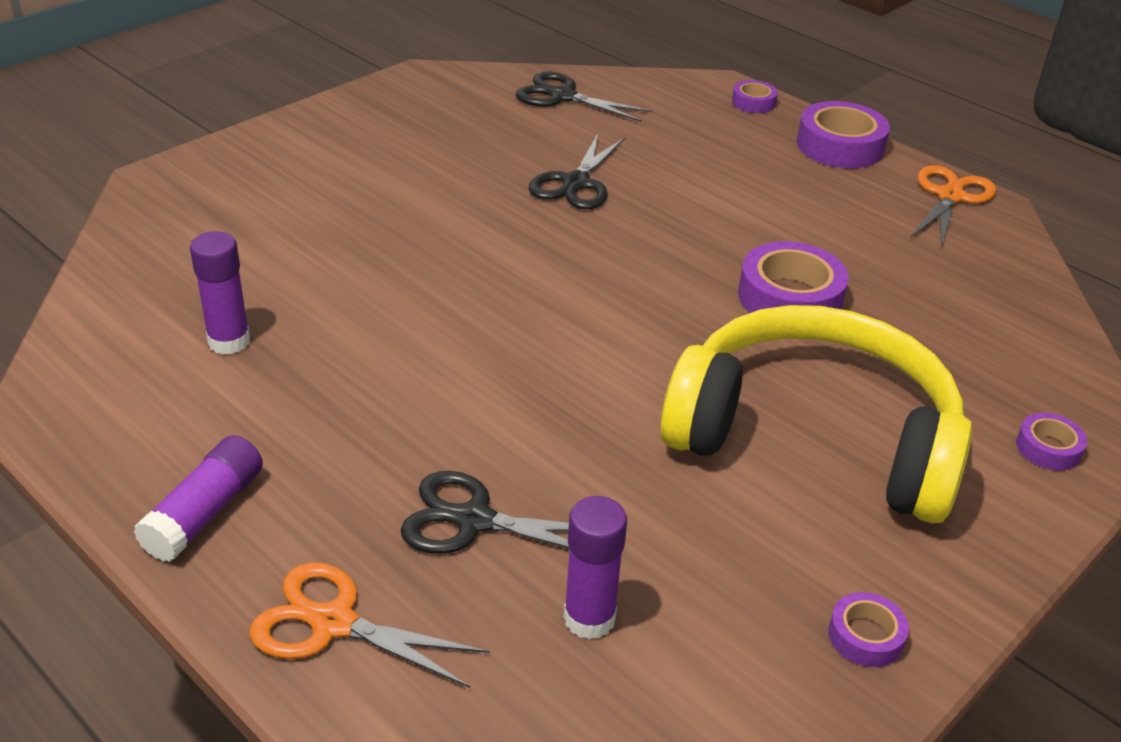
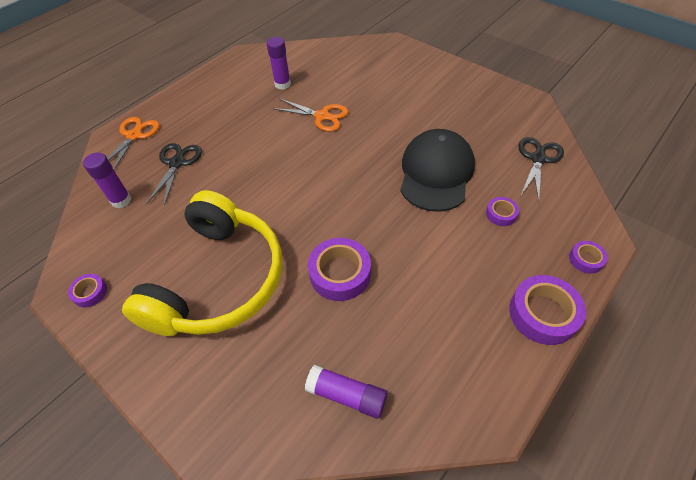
camera: 90 degrees right, 15 degrees up
(205, 513) = (189, 98): purple glue stick -> purple glue stick (347, 395)
(576, 183) = (436, 173): black scissors -> black cap
(950, 196) = (493, 387): orange scissors -> orange scissors (322, 116)
(1048, 448) = (203, 402): purple tape -> purple tape (501, 214)

